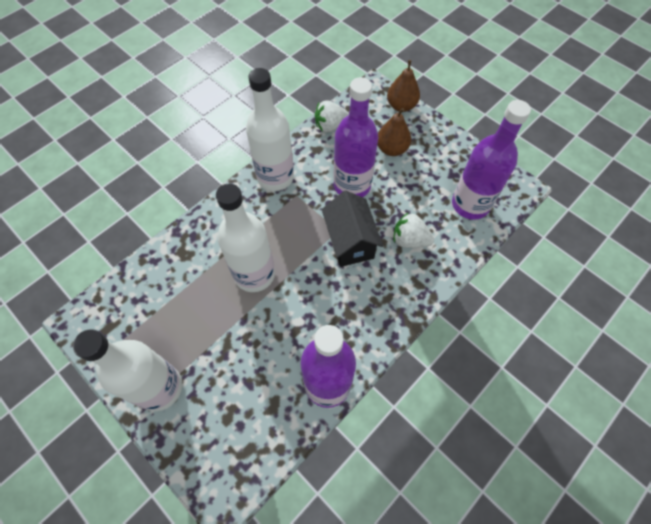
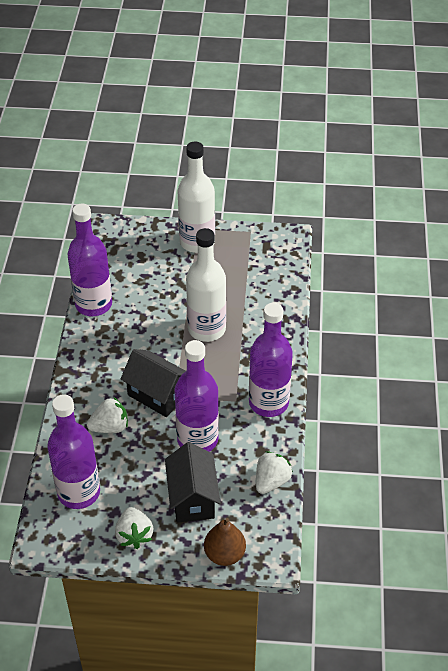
camera: 140 degrees right, 15 degrees down
(275, 177) = (268, 403): white bottle -> purple bottle
(391, 149) = (193, 498): brown pear -> black house
(451, 151) = (134, 535): none -> white strawberry

